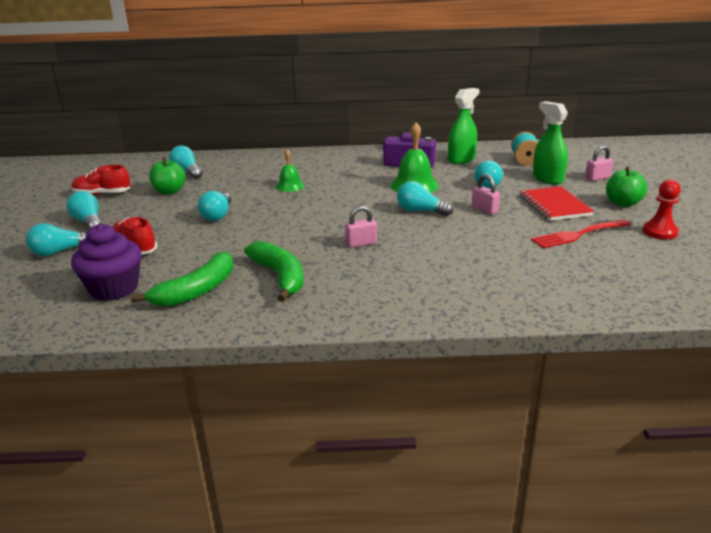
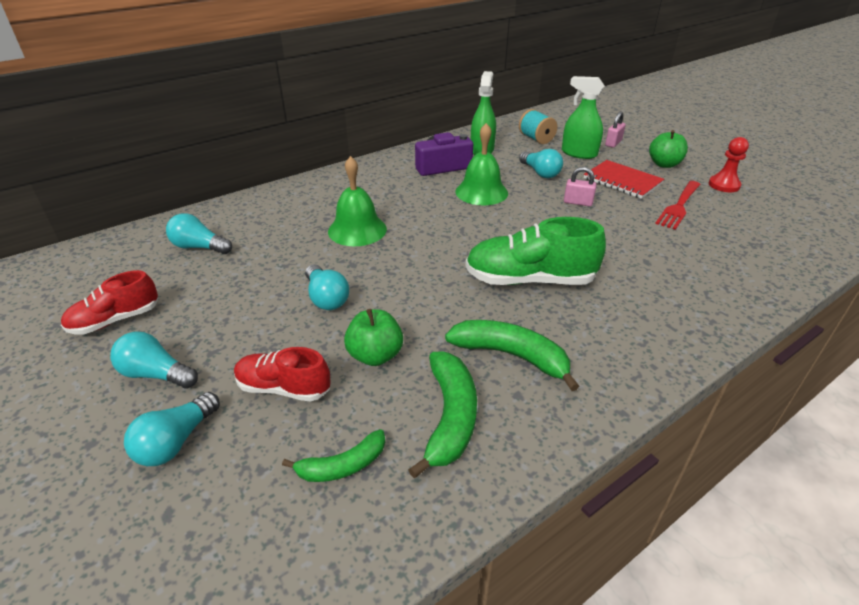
camera: 35 degrees left, 10 degrees up
(114, 289) = (342, 466): purple cupcake -> green banana
(169, 191) = (214, 284): green apple -> green apple (375, 355)
(290, 186) = (357, 230): green bell -> green bell, size x1.65
(361, 243) = (529, 280): pink padlock -> green shoe
(420, 211) = (528, 221): turquoise light bulb -> none

